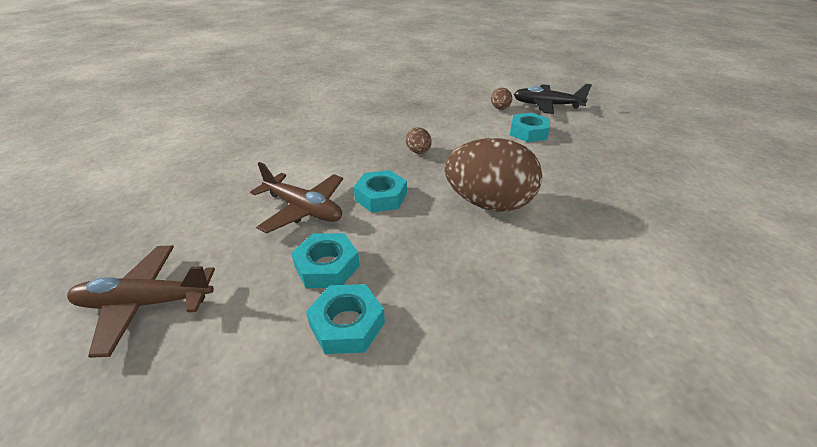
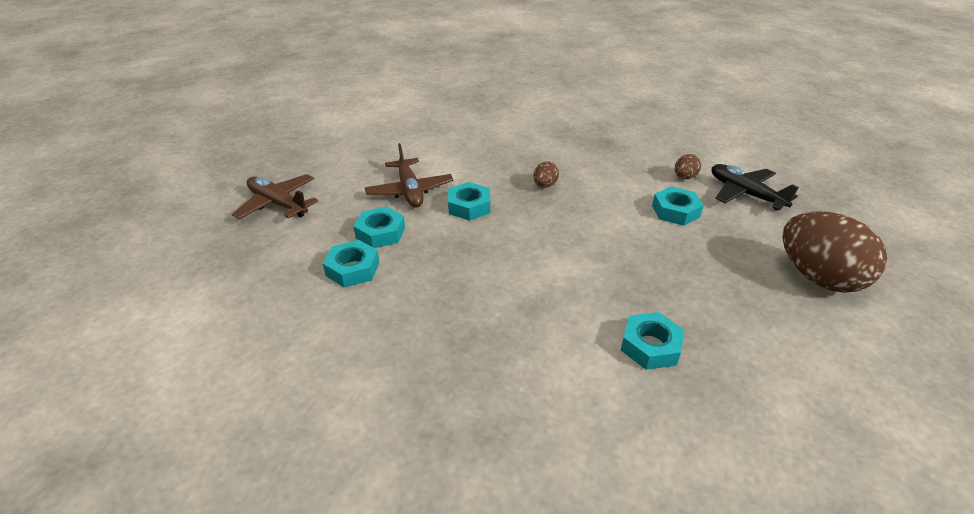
camera: 40 degrees right, 0 degrees up
(488, 203) = (540, 249): brown egg -> brown egg (818, 277)
(659, 234) = (650, 346): none -> turquoise nut

